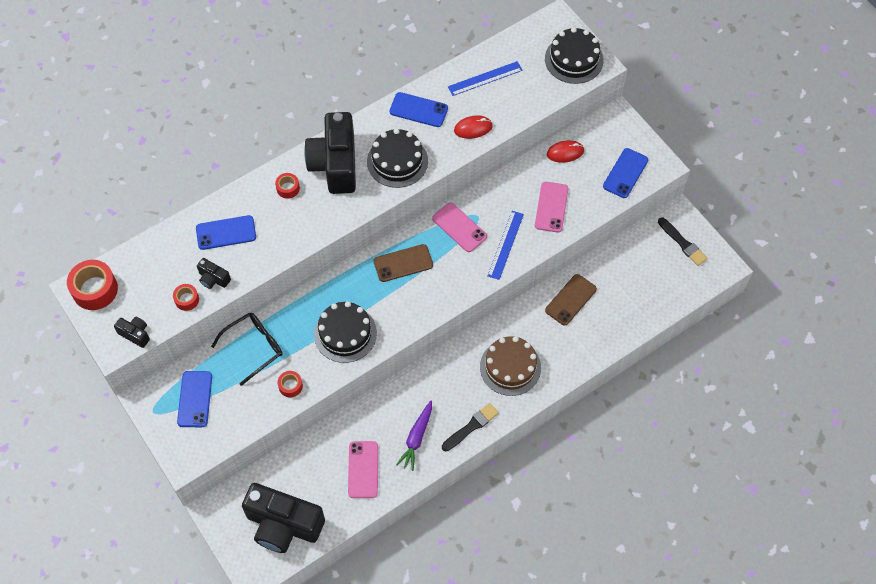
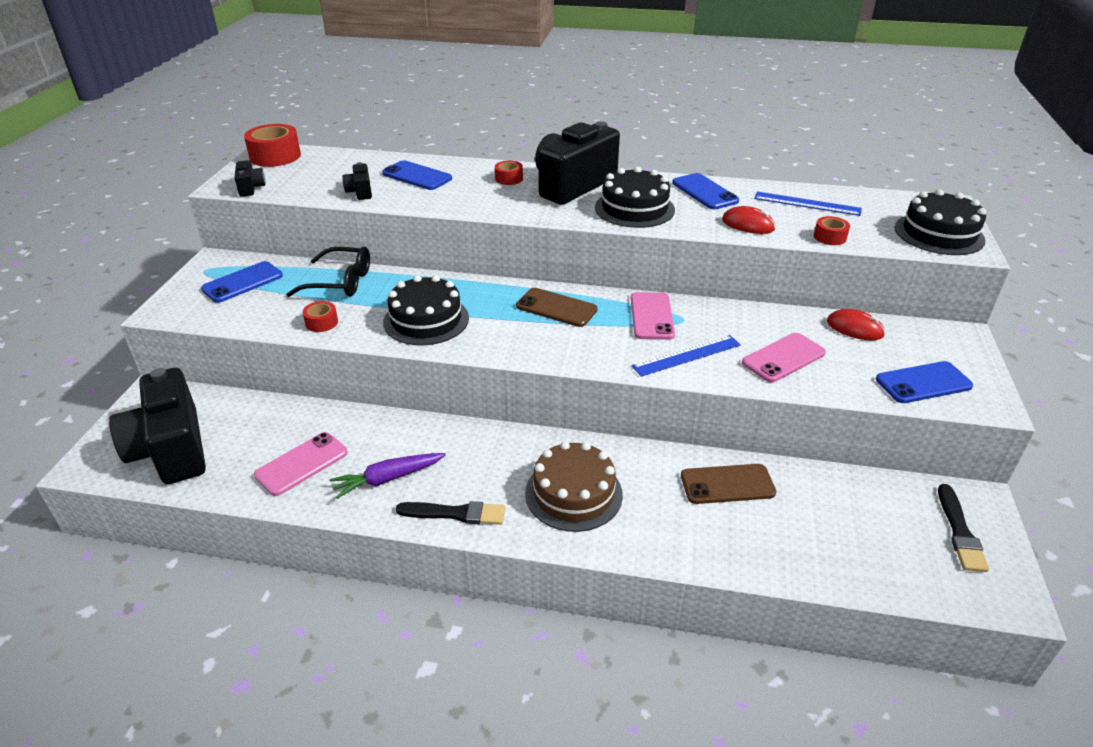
camera: 45 degrees right, 25 degrees down
(187, 299) = (320, 191): red tape -> red tape (829, 237)

